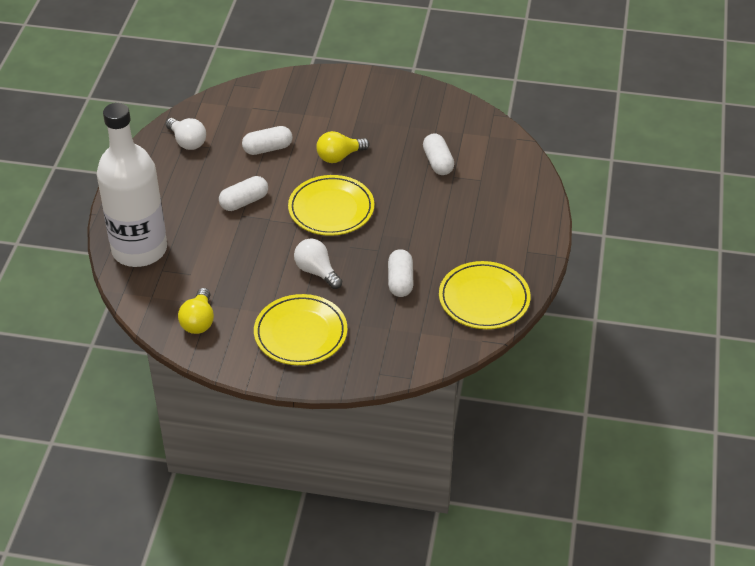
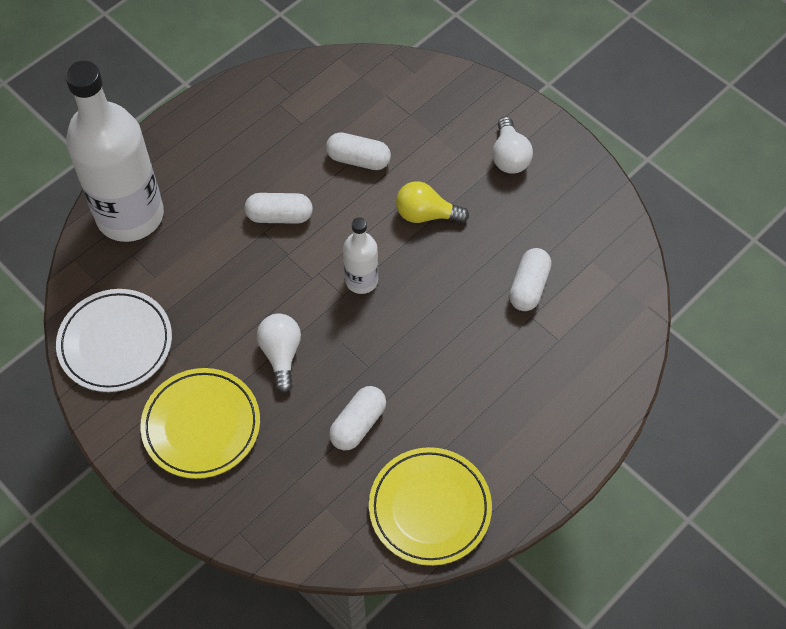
camera: 35 degrees right, 15 degrees up
(187, 142) = (283, 103): white light bulb -> white light bulb (509, 156)
(198, 321) = (115, 343): yellow light bulb -> white plate
(331, 209) = (361, 280): yellow plate -> white bottle

